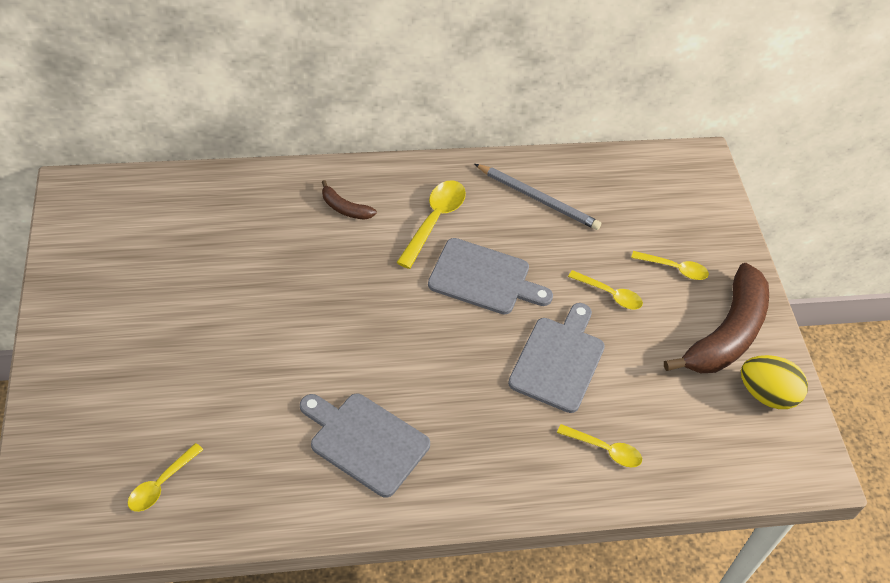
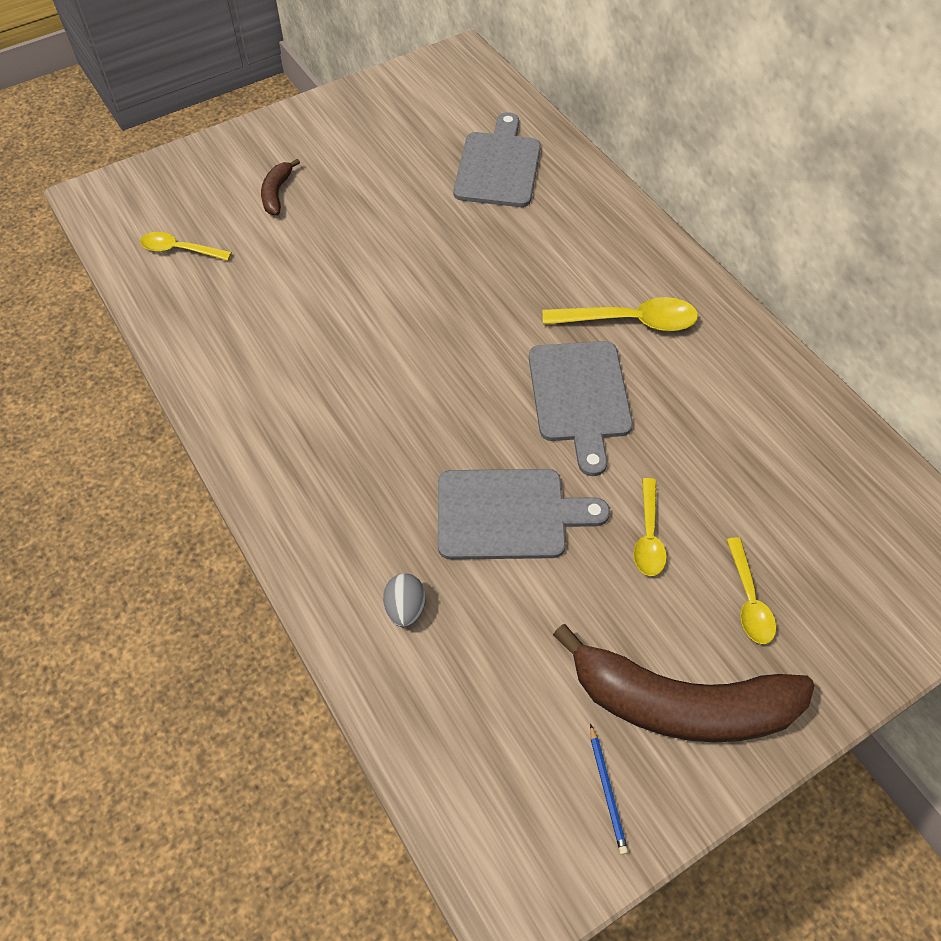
camera: 70 degrees right, 5 degrees up
(345, 208) = (587, 242): brown banana -> brown banana (277, 193)
(365, 441) = (299, 376): grey cutting board -> grey cutting board (498, 166)
(538, 199) = (744, 406): grey pencil -> none
(605, 449) = (405, 608): yellow spoon -> grey egg
(766, 394) = (607, 790): yellow egg -> blue pencil

